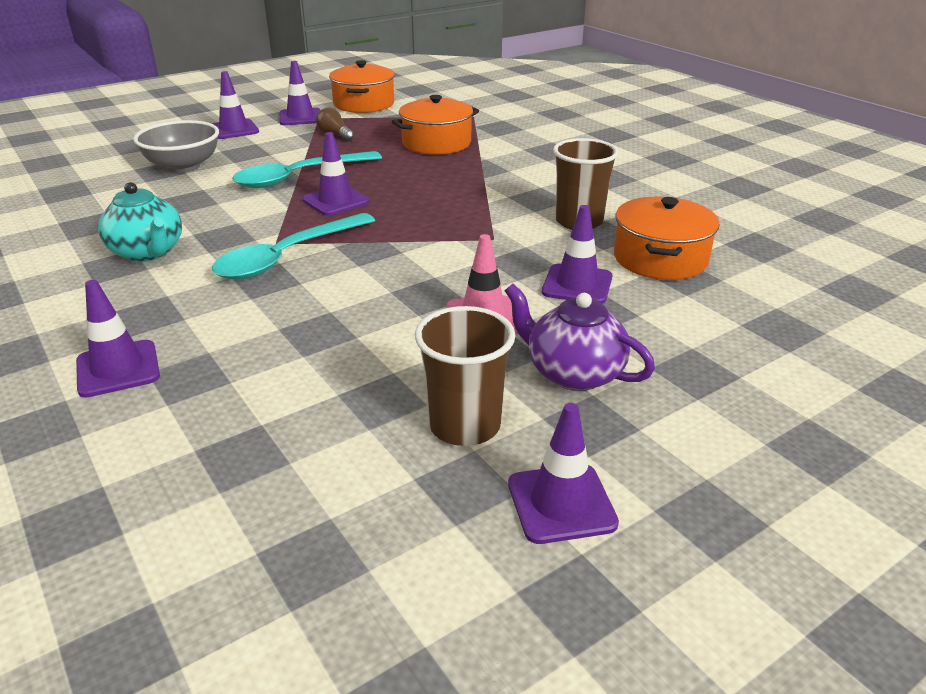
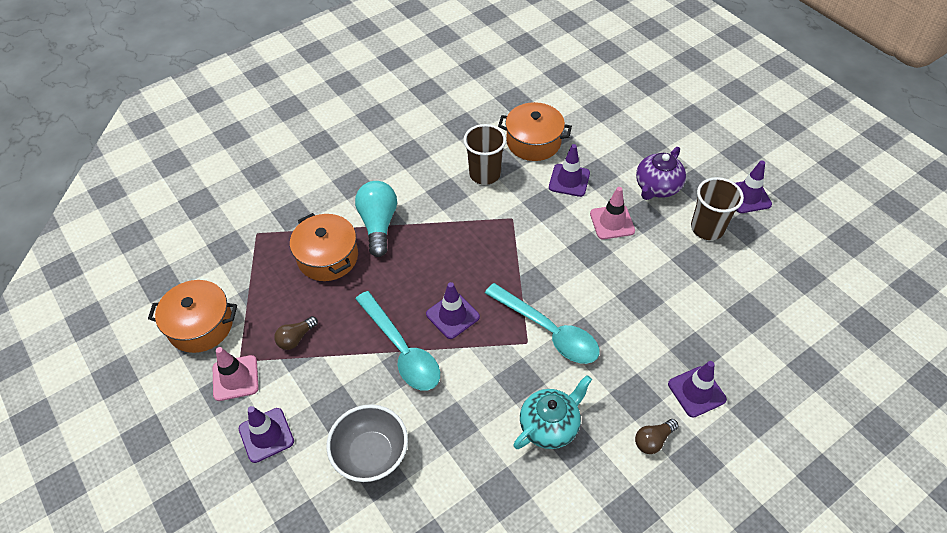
camera: 90 degrees left, 20 degrees up
(70, 322) = (653, 440): none -> brown light bulb
(300, 117) = (235, 378): purple traffic cone -> pink traffic cone
(483, 163) = (378, 224): none -> turquoise light bulb

